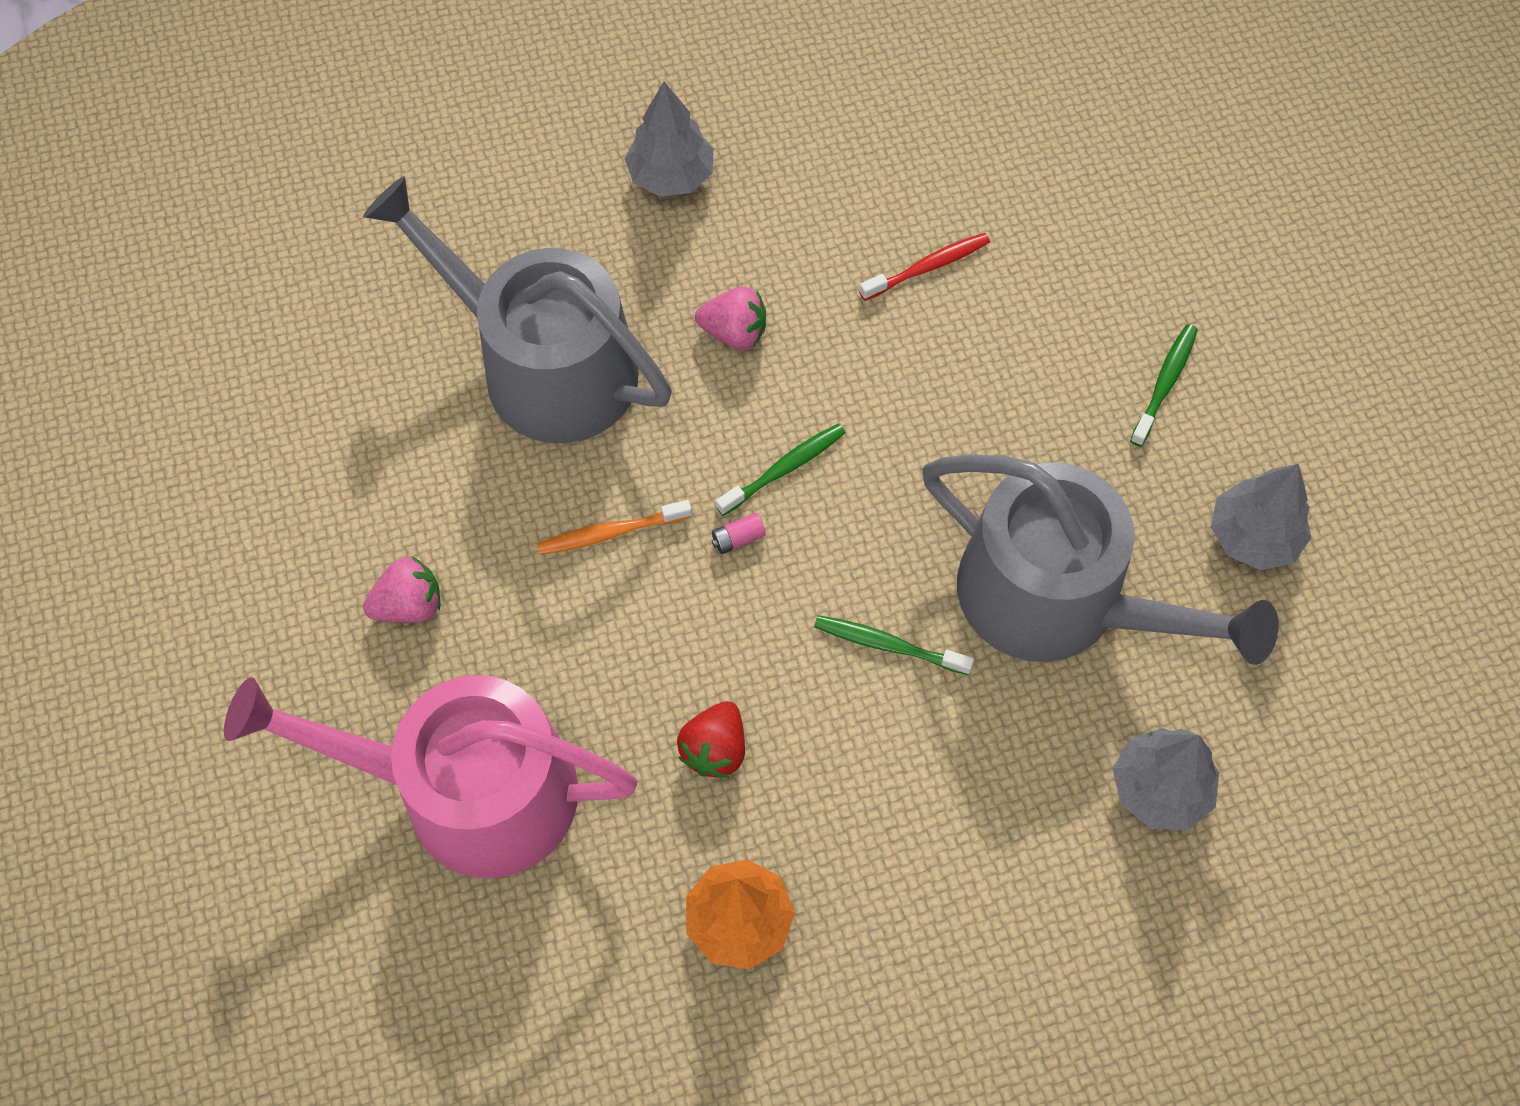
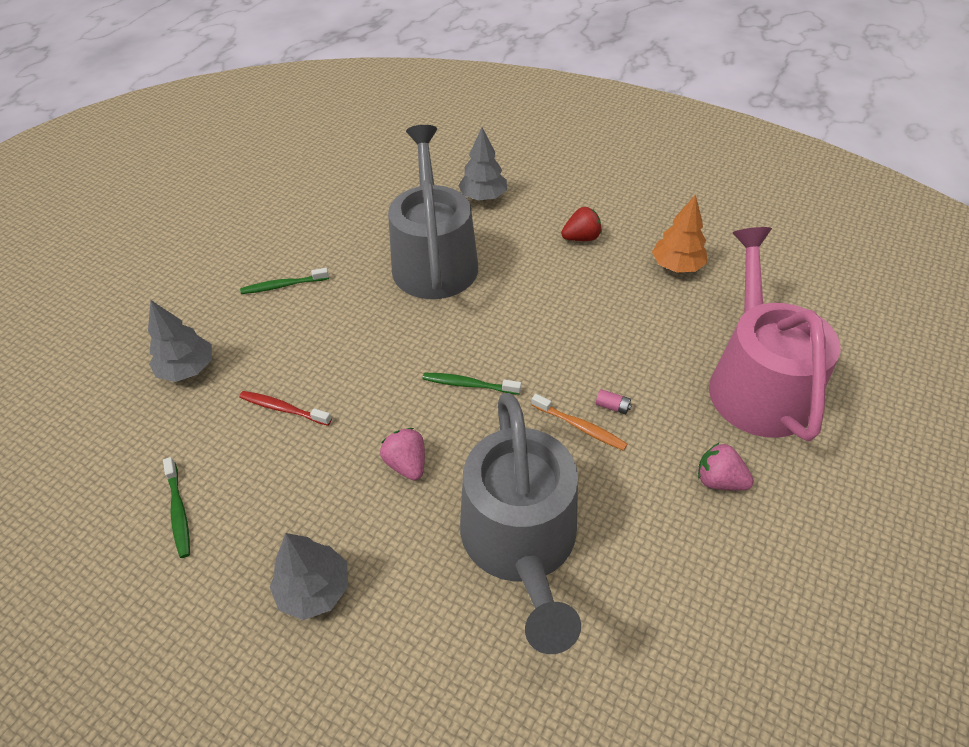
camera: 130 degrees left, 15 degrees down
(467, 790) = (756, 382): pink watering can -> pink watering can turned 150 degrees counterclockwise
(715, 749) = (627, 316): red strawberry -> red strawberry (581, 238)
(738, 538) = (525, 376): pink battery -> pink battery (612, 406)
(888, 645) = (515, 294): green toothbrush -> green toothbrush (179, 511)
(1253, 536) = (343, 225): grey tree -> grey tree (188, 369)

